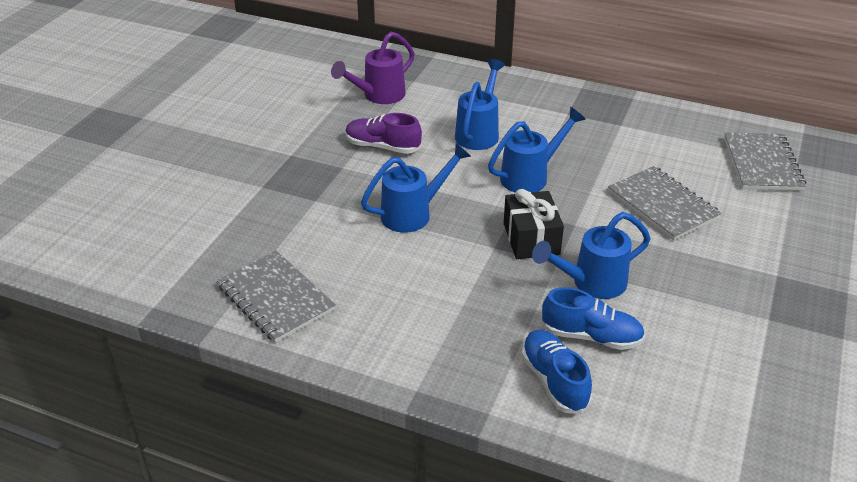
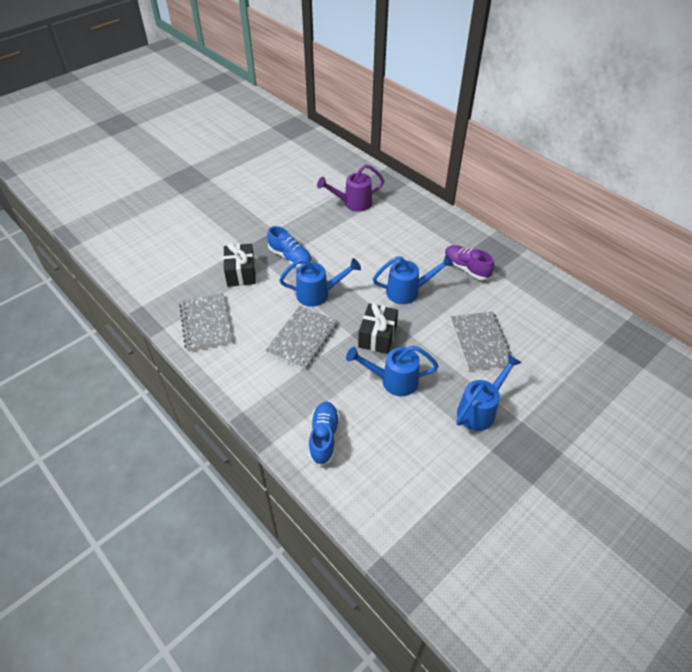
camera: 25 degrees right, 10 degrees up
(281, 220) = (241, 273): none -> black gift
(382, 147) = (331, 241): purple shoe -> purple shoe (466, 268)
(479, 132) = (398, 249): blue watering can -> blue watering can (480, 410)
(591, 336) = (367, 417): blue shoe -> blue shoe (290, 257)
(762, 164) = (575, 334): grey notebook -> grey notebook (302, 338)

